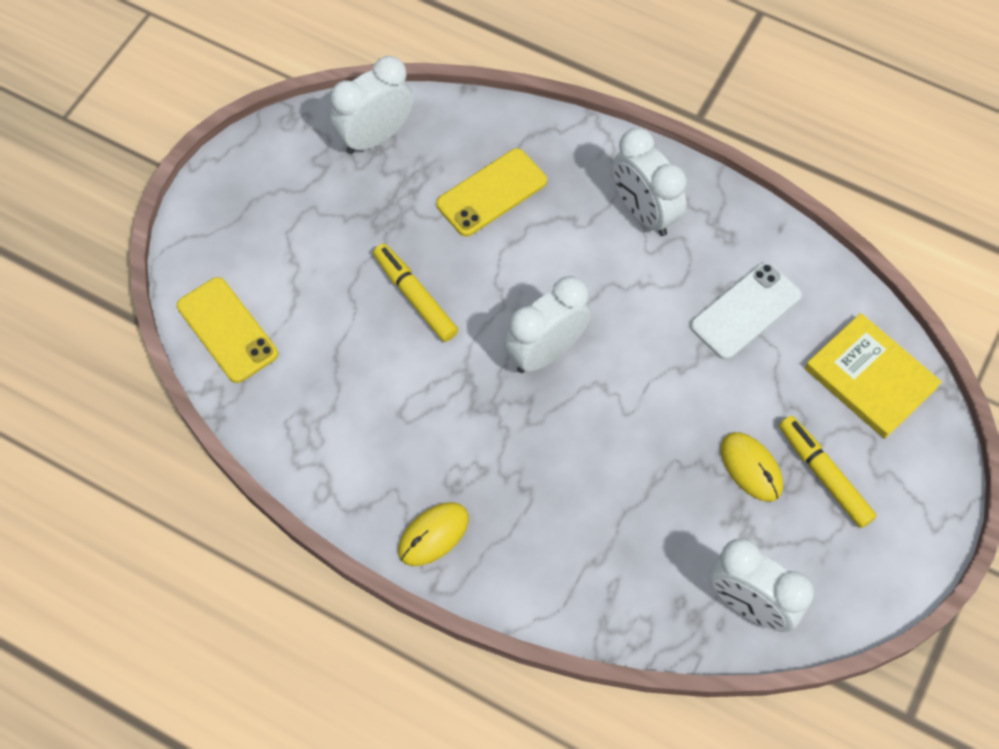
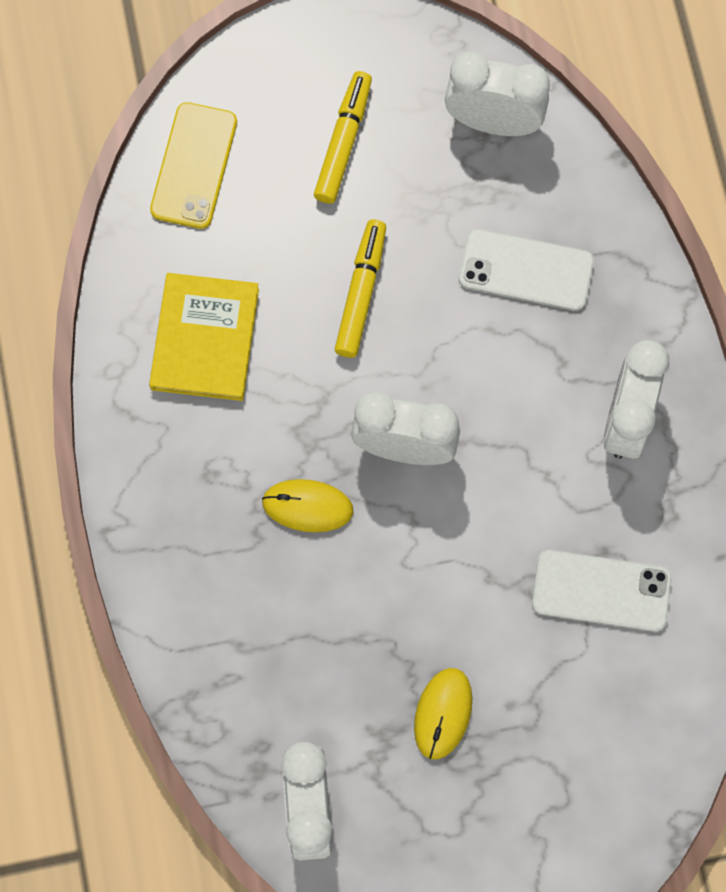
camera: 50 degrees right, 10 degrees up
(433, 535) = (152, 492): yellow mouse -> yellow mouse (307, 506)
(492, 193) = (526, 270): yellow phone -> white phone
(824, 475) = (490, 784): yellow marker -> yellow marker (343, 142)
(870, 378) = (628, 755): yellow book -> yellow book (205, 339)

